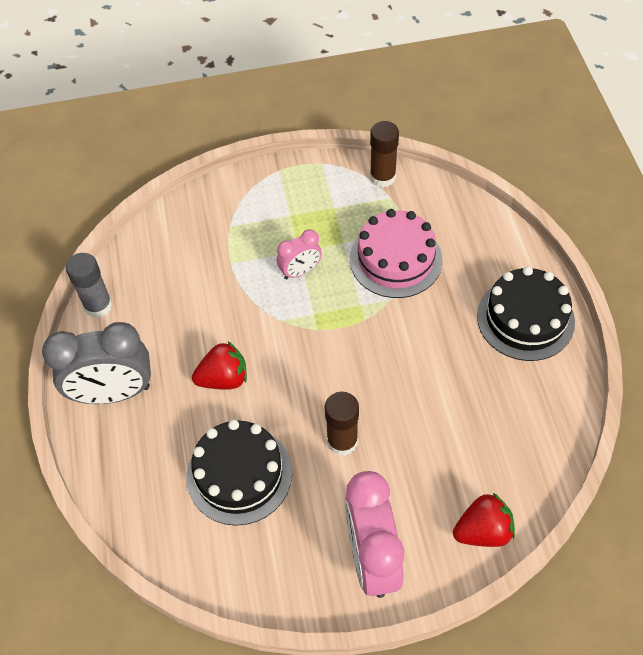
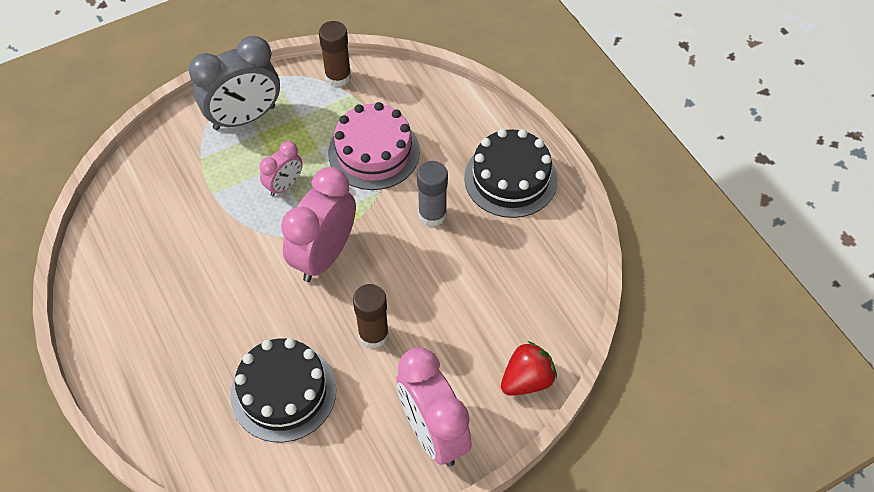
camera: 20 degrees left, 0 degrees up
(98, 306) = (88, 268): grey glue stick -> grey glue stick (432, 214)
(113, 393) = (132, 349): grey clock -> grey clock (244, 118)
(224, 379) = (240, 306): red strawberry -> none
(318, 350) = (324, 255): none -> pink clock

